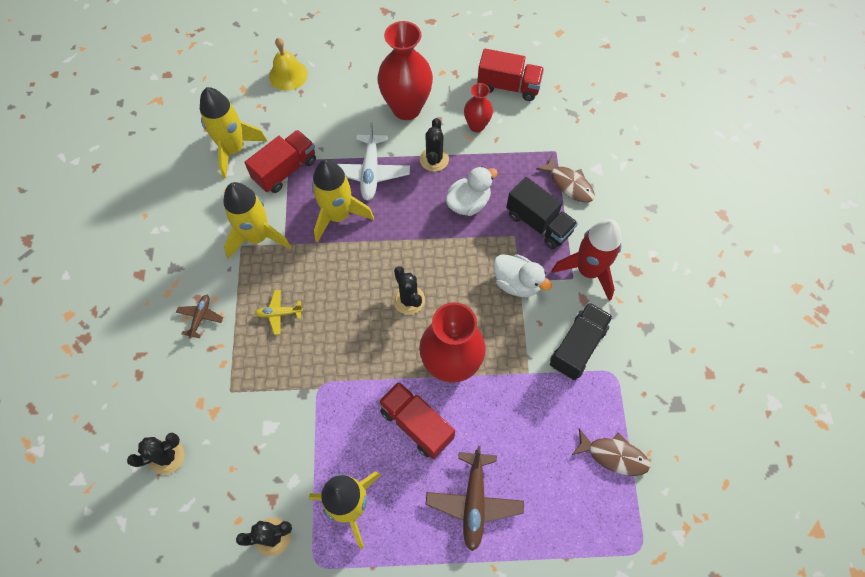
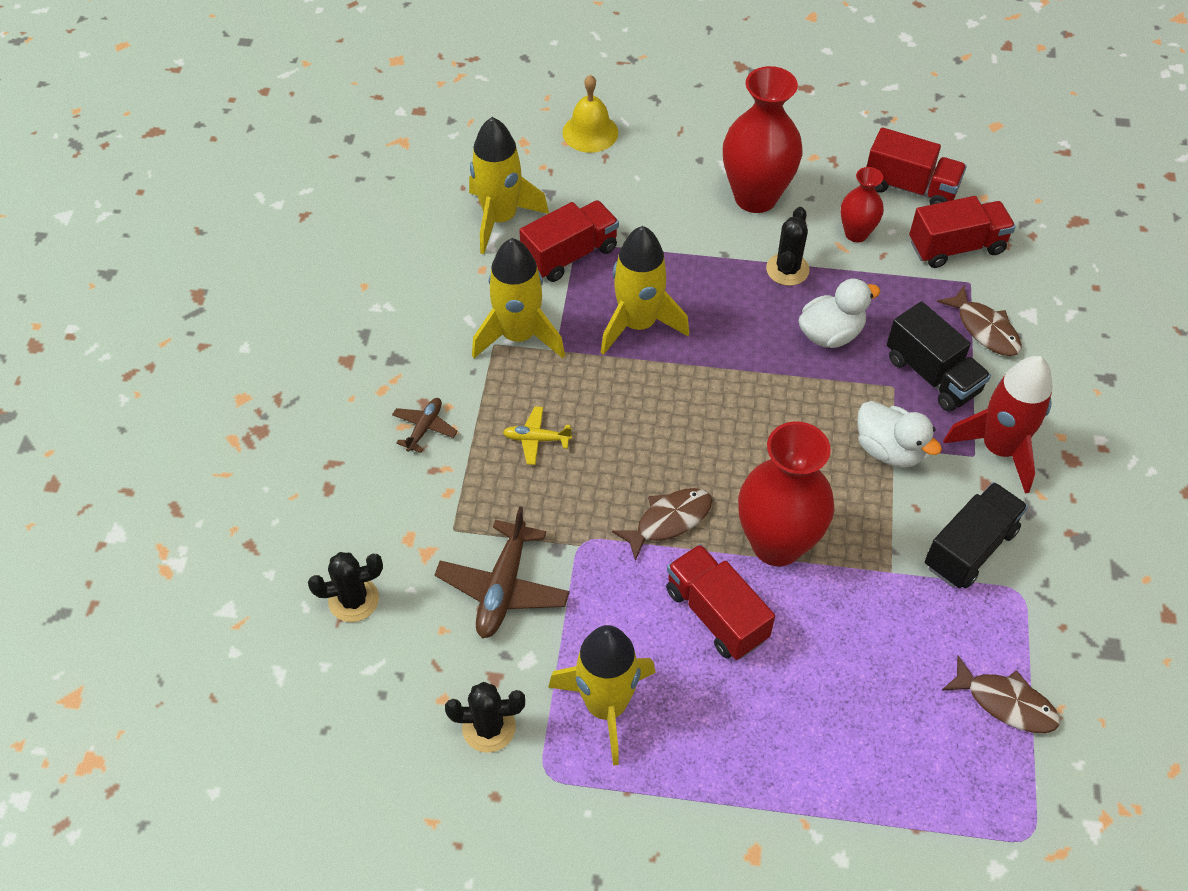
camera: 10 degrees right, 10 degrees down
(370, 172) = (692, 274): white plane -> none
(377, 360) = (669, 521): none -> brown fish
(409, 300) = (726, 449): black cactus -> none
(474, 501) = (787, 730): brown plane -> brown plane (503, 587)
(543, 126) = (956, 247): none -> red truck

